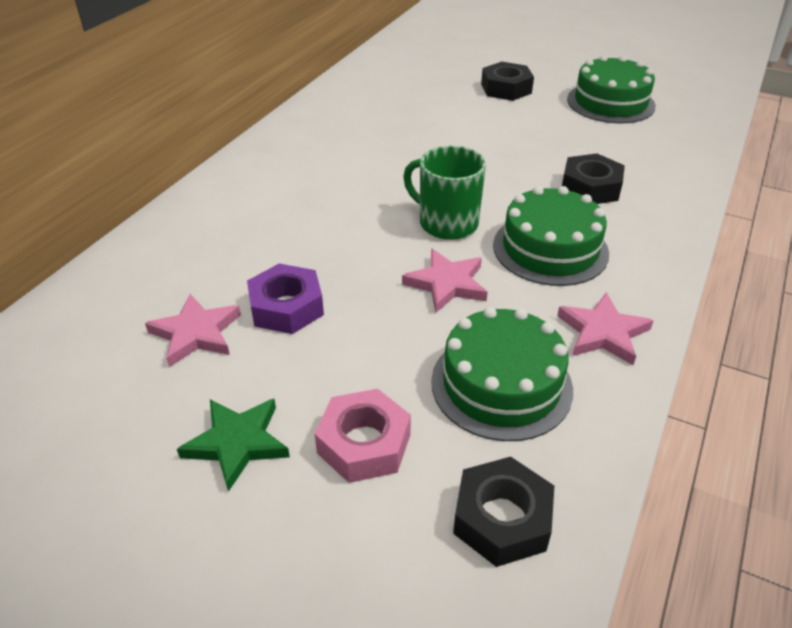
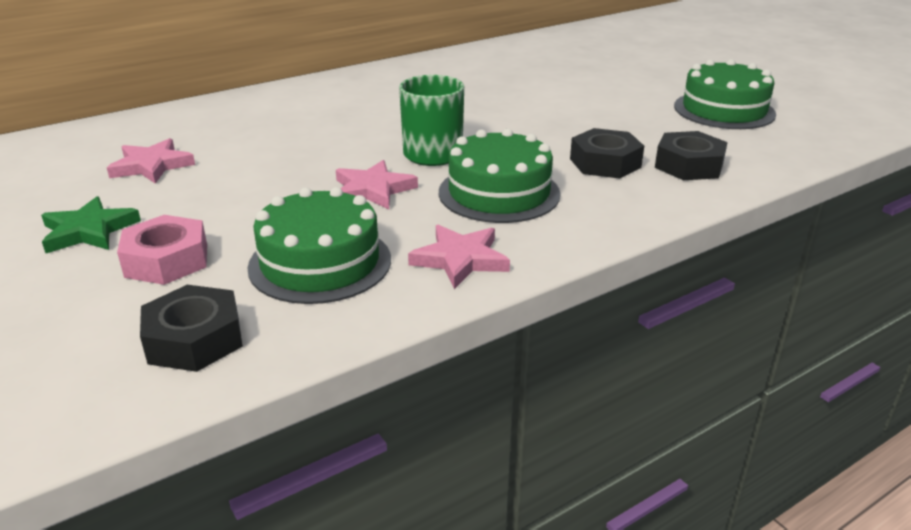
camera: 30 degrees right, 10 degrees down
(286, 307) = (232, 169): purple nut -> none
(506, 88) = (626, 80): black nut -> black nut (689, 165)

